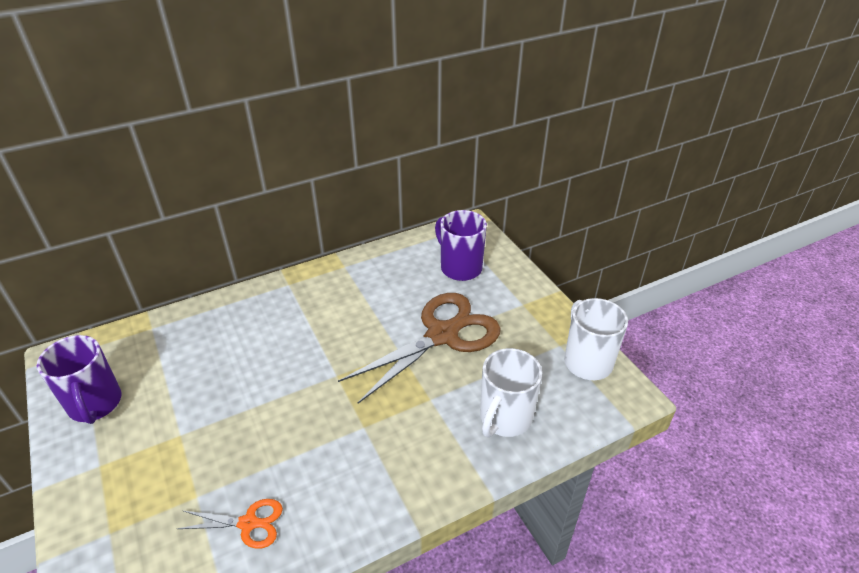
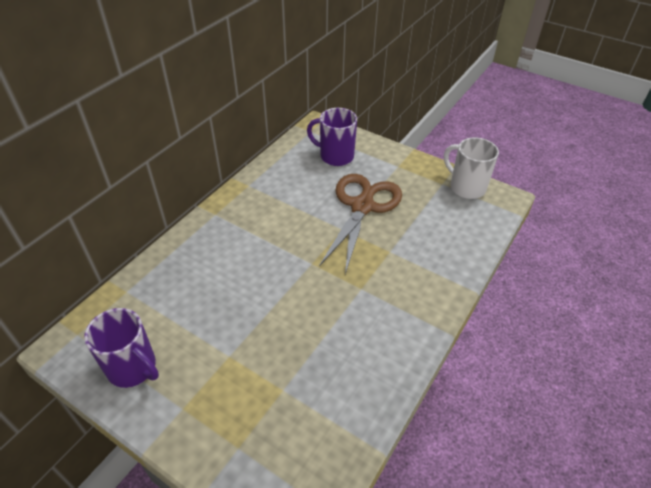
camera: 30 degrees left, 5 degrees up
(248, 523) = (337, 387): orange scissors -> none
(504, 418) = (446, 243): white mug -> none

